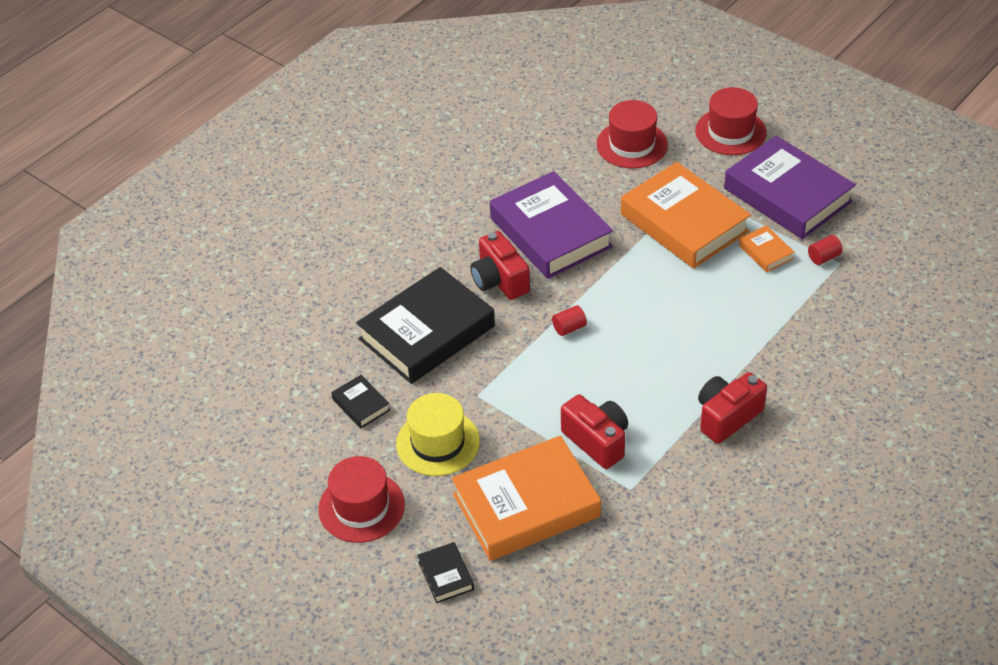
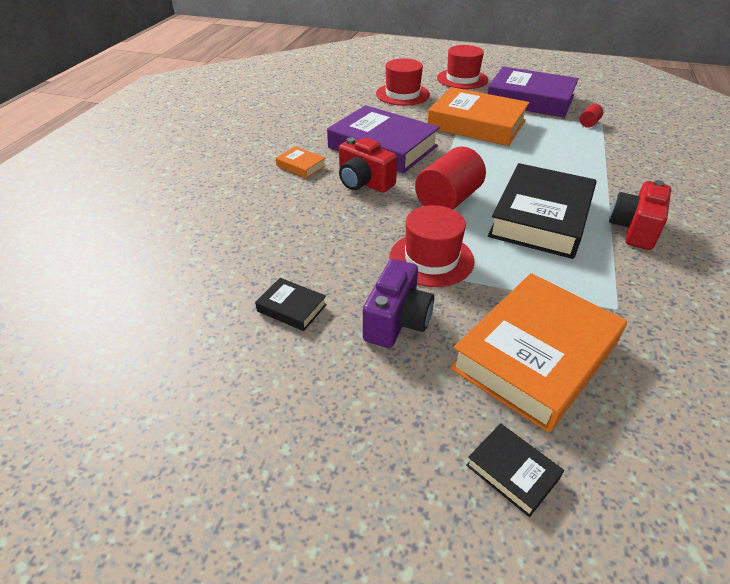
camera: 25 degrees left, 5 degrees down
(361, 507) = (353, 418): red hat -> red hat (431, 259)
(427, 333) = (324, 232): black book -> black book (541, 218)
(438, 442) = (397, 321): yellow hat -> purple camera
(569, 328) = (448, 200): red cylinder -> red cylinder, size x2.23
(597, 441) = (548, 276): red camera -> none
(765, 252) = (548, 128): orange book -> orange book (301, 166)

